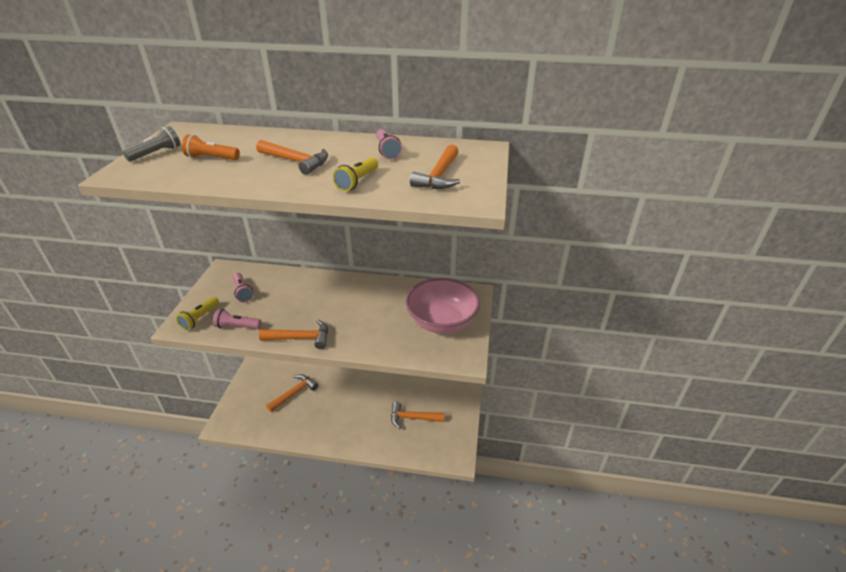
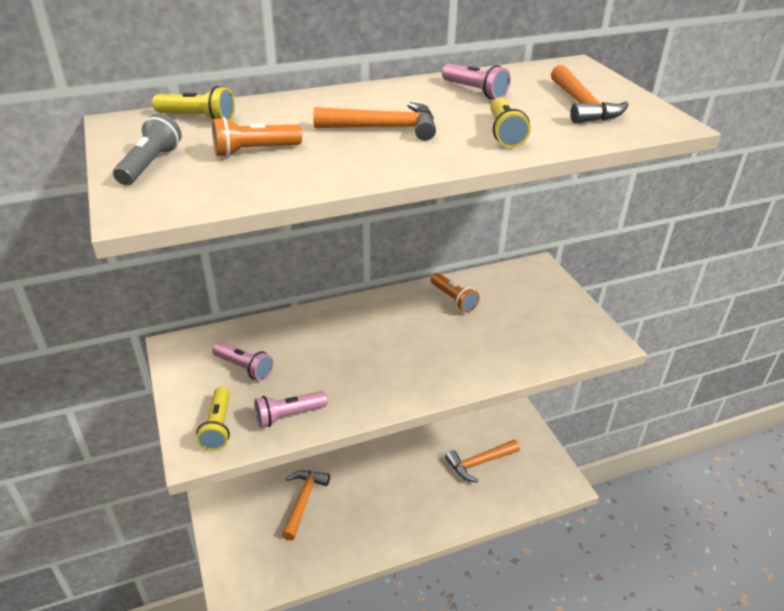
camera: 30 degrees left, 0 degrees up
(216, 134) = (198, 118): none -> yellow flashlight
(301, 338) = (394, 395): orange hammer -> none
(395, 295) = (453, 299): none -> orange flashlight
(442, 321) = (538, 311): pink bowl -> none

